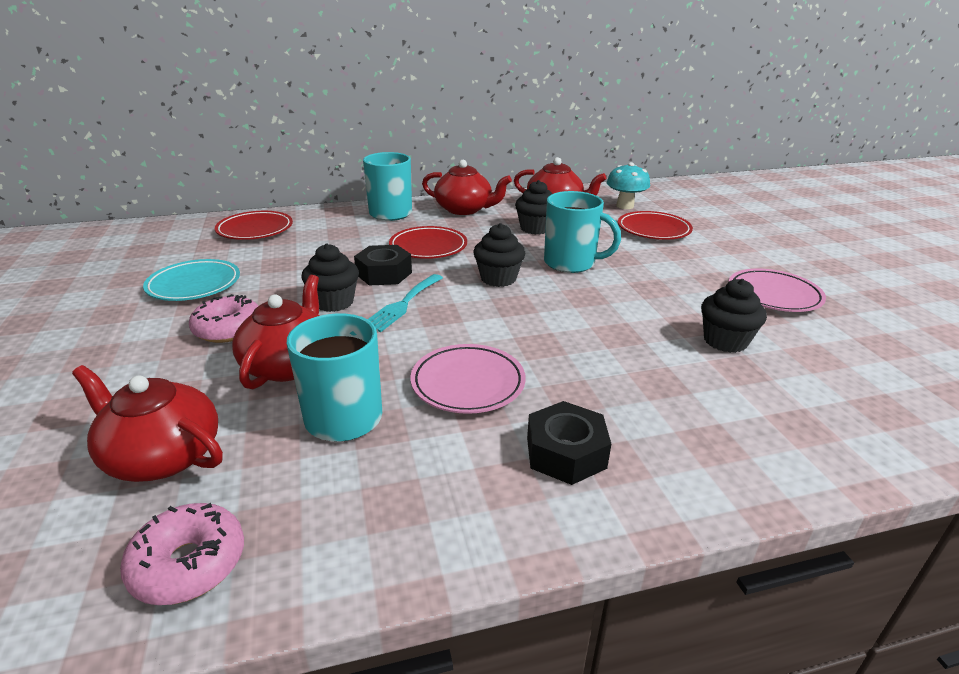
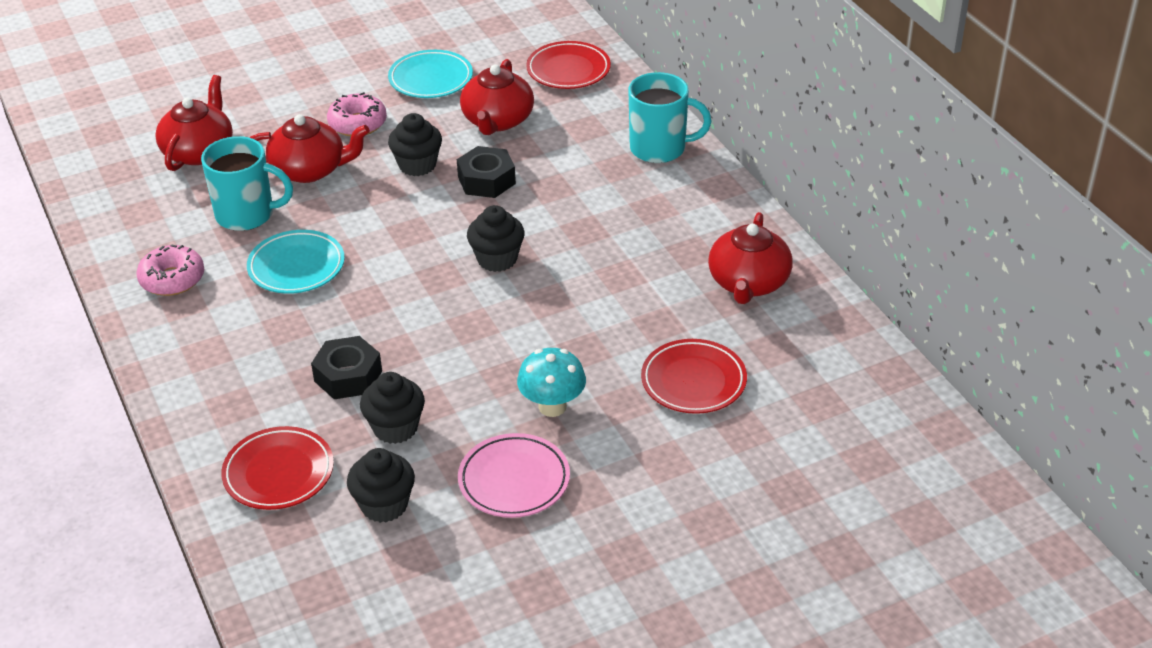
camera: 80 degrees right, 10 degrees up
(189, 564) = (113, 193): pink donut -> pink donut (172, 279)
(403, 304) = (423, 206): turquoise fork -> none
(428, 247) = (564, 196): red plate -> red plate (279, 473)
(464, 209) = (698, 204): red teapot -> red teapot (497, 121)
(468, 383) = (296, 267): pink plate -> turquoise plate
(535, 228) = (655, 272): black cupcake -> black cupcake (384, 505)
(566, 453) = (214, 327): black nut -> black nut (348, 376)
(571, 263) = (555, 310): turquoise mug -> none
(625, 206) = (783, 352): turquoise mushroom -> turquoise mushroom (552, 406)

